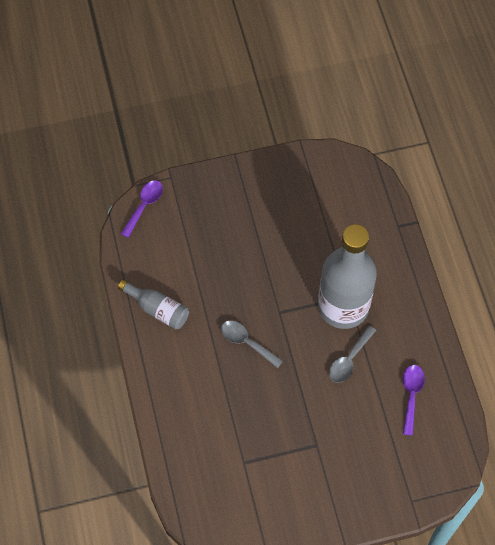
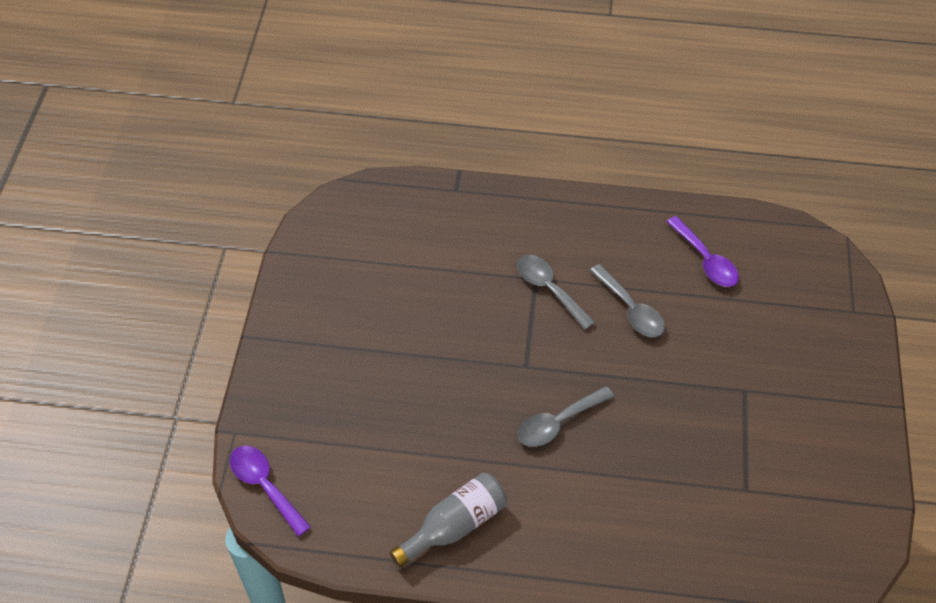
camera: 70 degrees left, 10 degrees down
(343, 306) = (549, 289): grey bottle -> grey spoon
(411, 395) = (705, 260): purple spoon -> purple spoon turned 150 degrees counterclockwise

